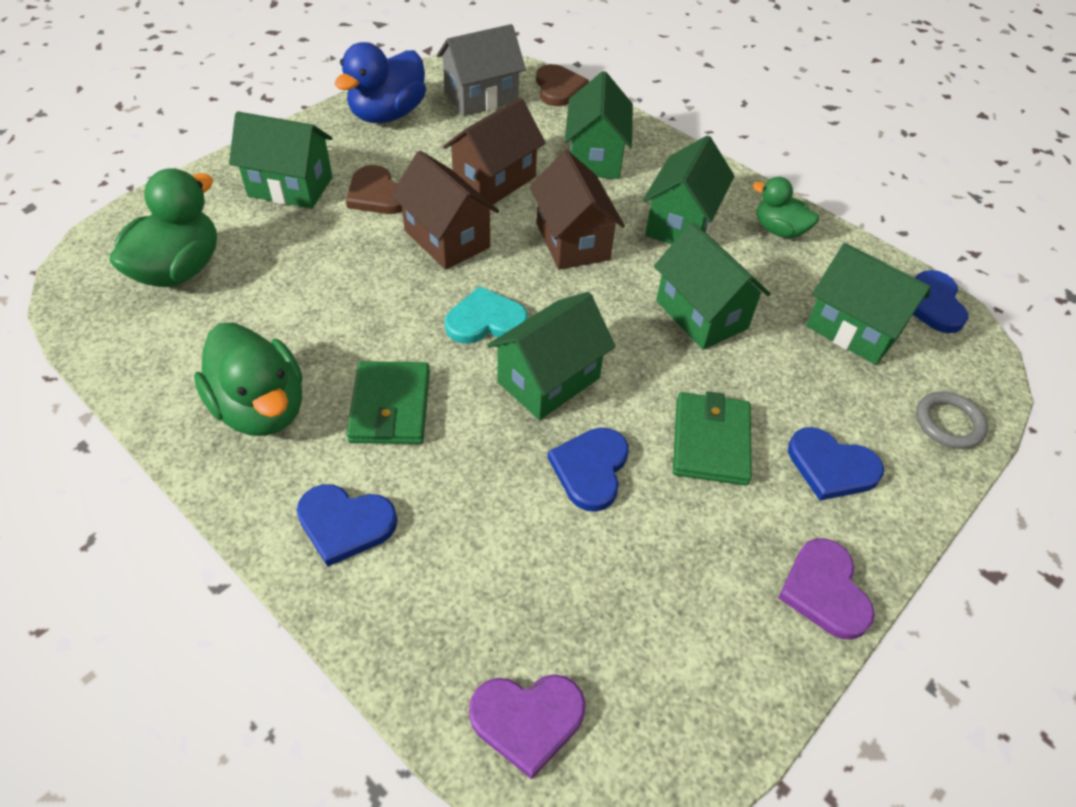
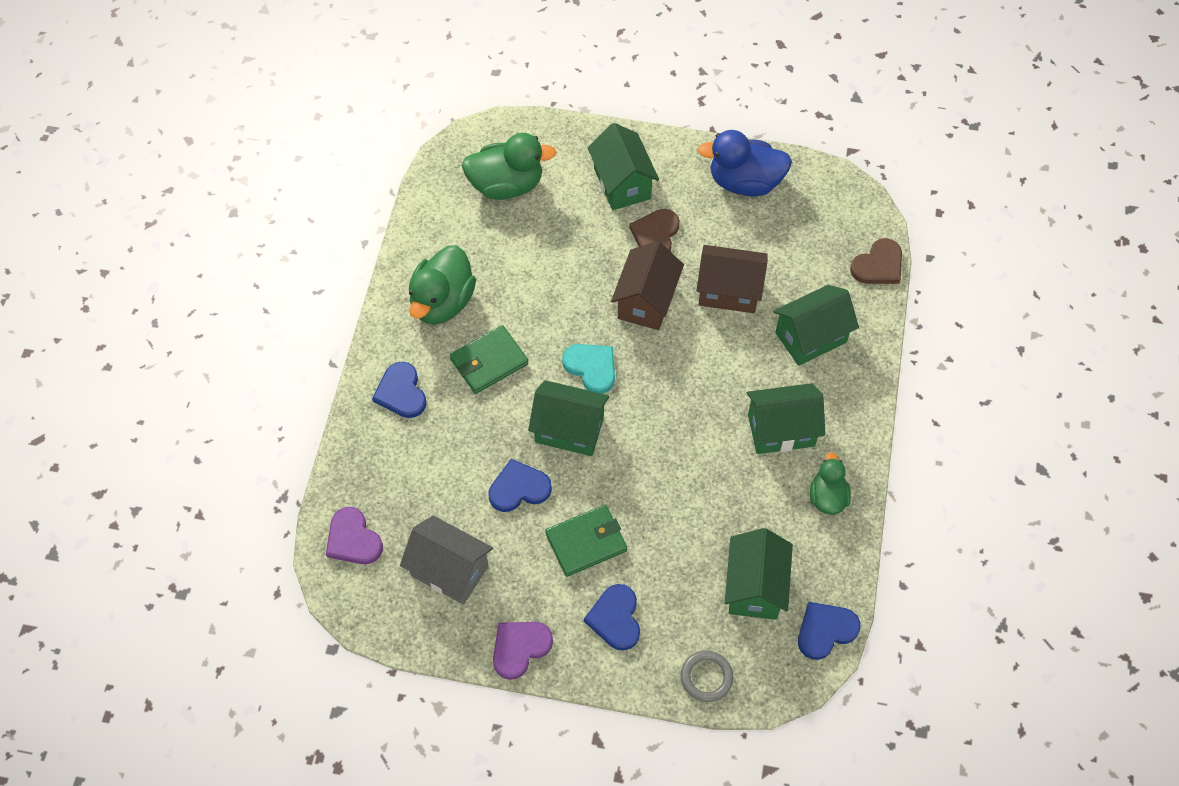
camera: 60 degrees right, 10 degrees up
(481, 97) = (818, 224): grey house -> grey house (449, 571)
(572, 241) = (704, 374): brown house -> none
(701, 314) = (694, 487): green house -> none

